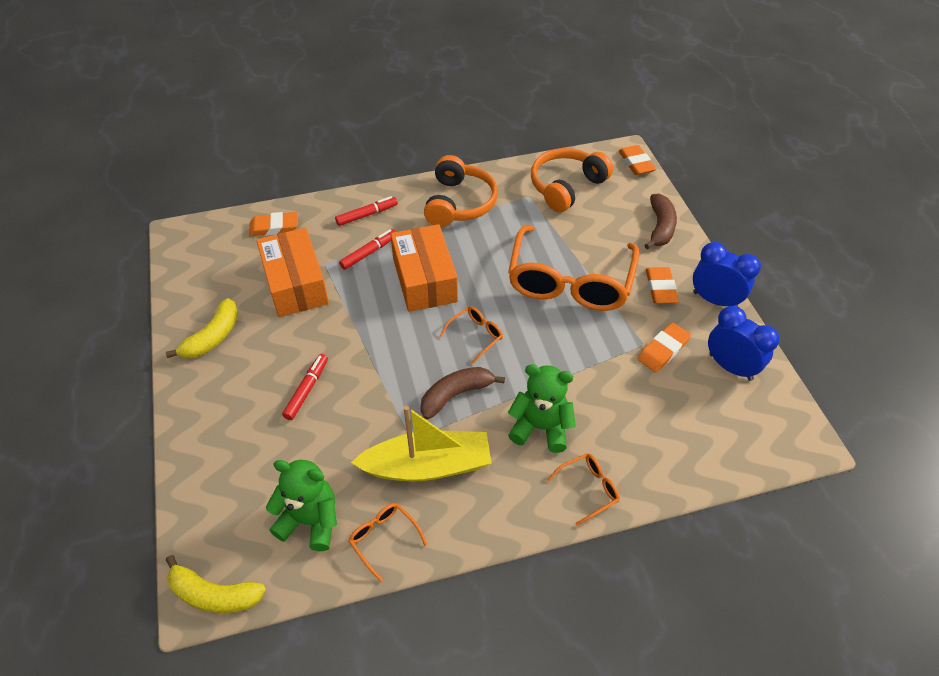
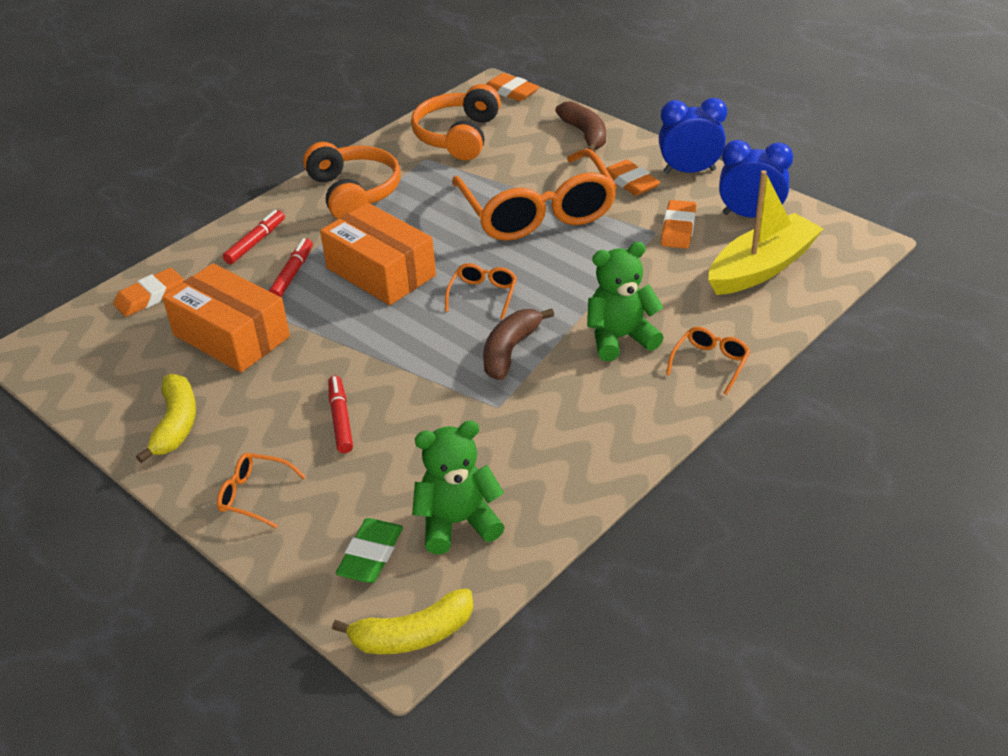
camera: 30 degrees left, 10 degrees down
(240, 512) = (370, 554): none -> green eraser
(383, 538) = (550, 498): orange glasses -> orange glasses (254, 495)
(427, 466) = (537, 420): yellow boat -> yellow boat (762, 267)

